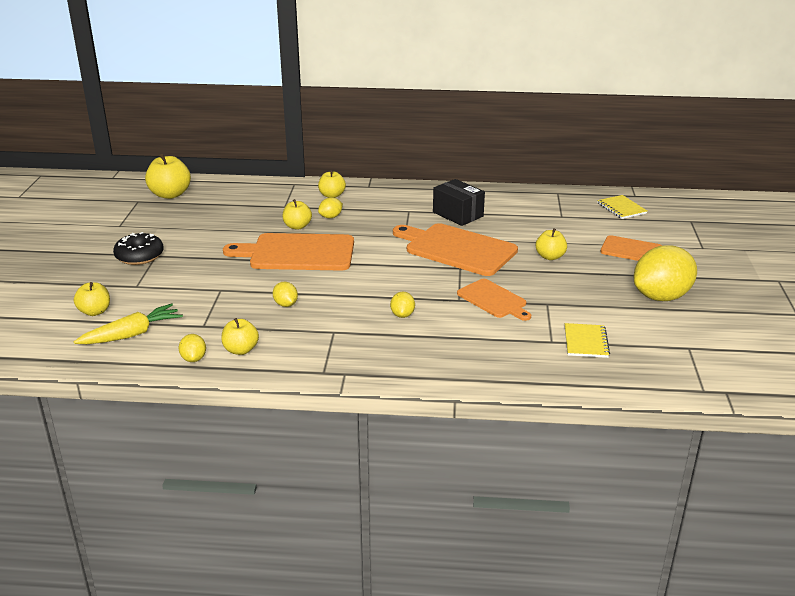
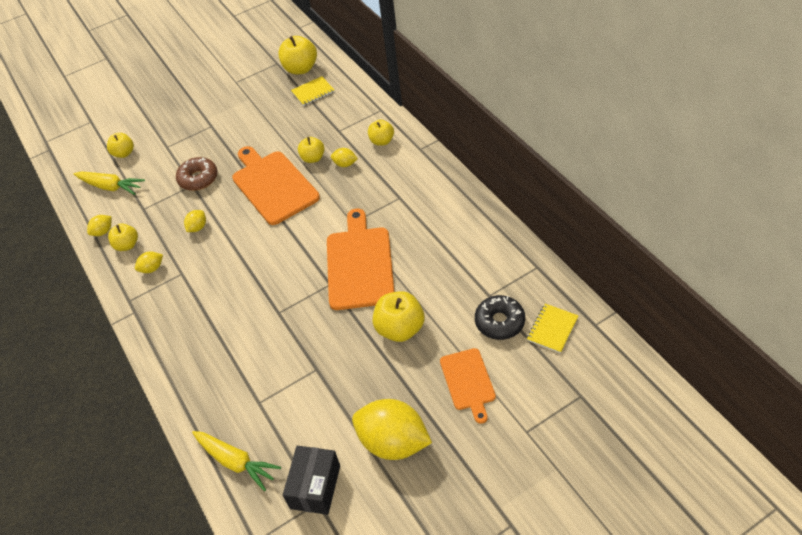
camera: 60 degrees right, 20 degrees up
(139, 256) = (204, 120): black donut -> black donut (499, 322)
(218, 284) = (198, 179): none -> brown donut
(402, 315) = (230, 294): yellow lemon -> yellow lemon (152, 268)
(458, 214) = (422, 229): black box -> black box (315, 487)
(493, 300) = (294, 333): orange cutting board -> none
(550, 257) = (400, 329): yellow apple -> yellow apple, size x1.60
(585, 342) = (273, 425): yellow notebook -> yellow notebook (313, 92)
(606, 373) = (236, 462): none -> yellow carrot

